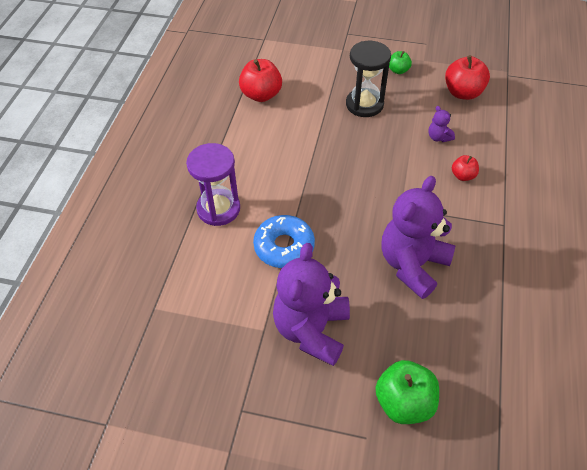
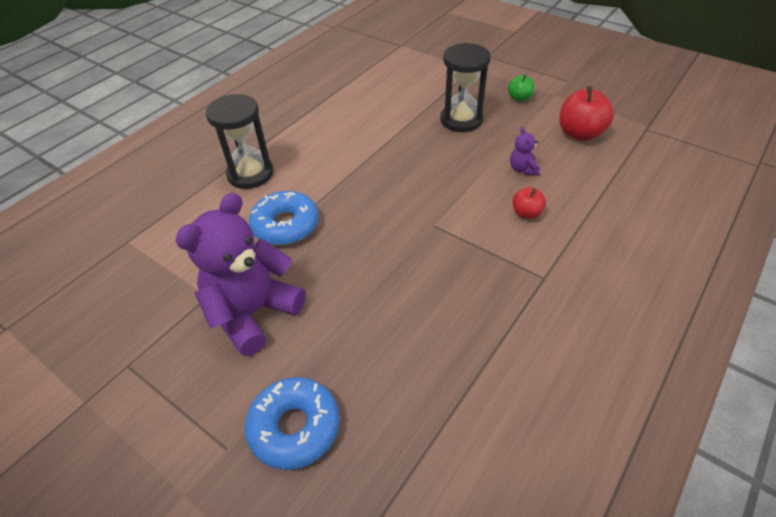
camera: 25 degrees right, 5 degrees down
(218, 209) = (250, 174): purple hourglass -> black hourglass
(261, 95) = (363, 89): red apple -> none
(404, 402) = (294, 427): green apple -> blue donut
(412, 265) = (406, 285): purple teddy bear -> none

